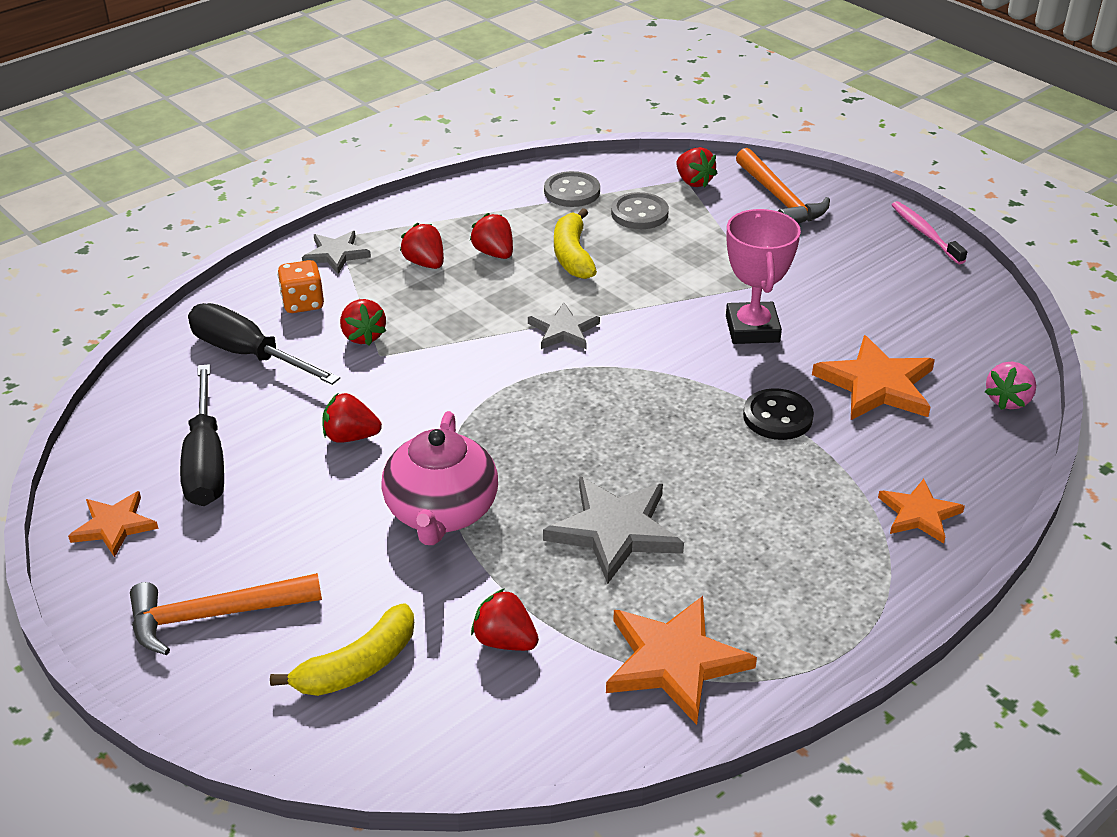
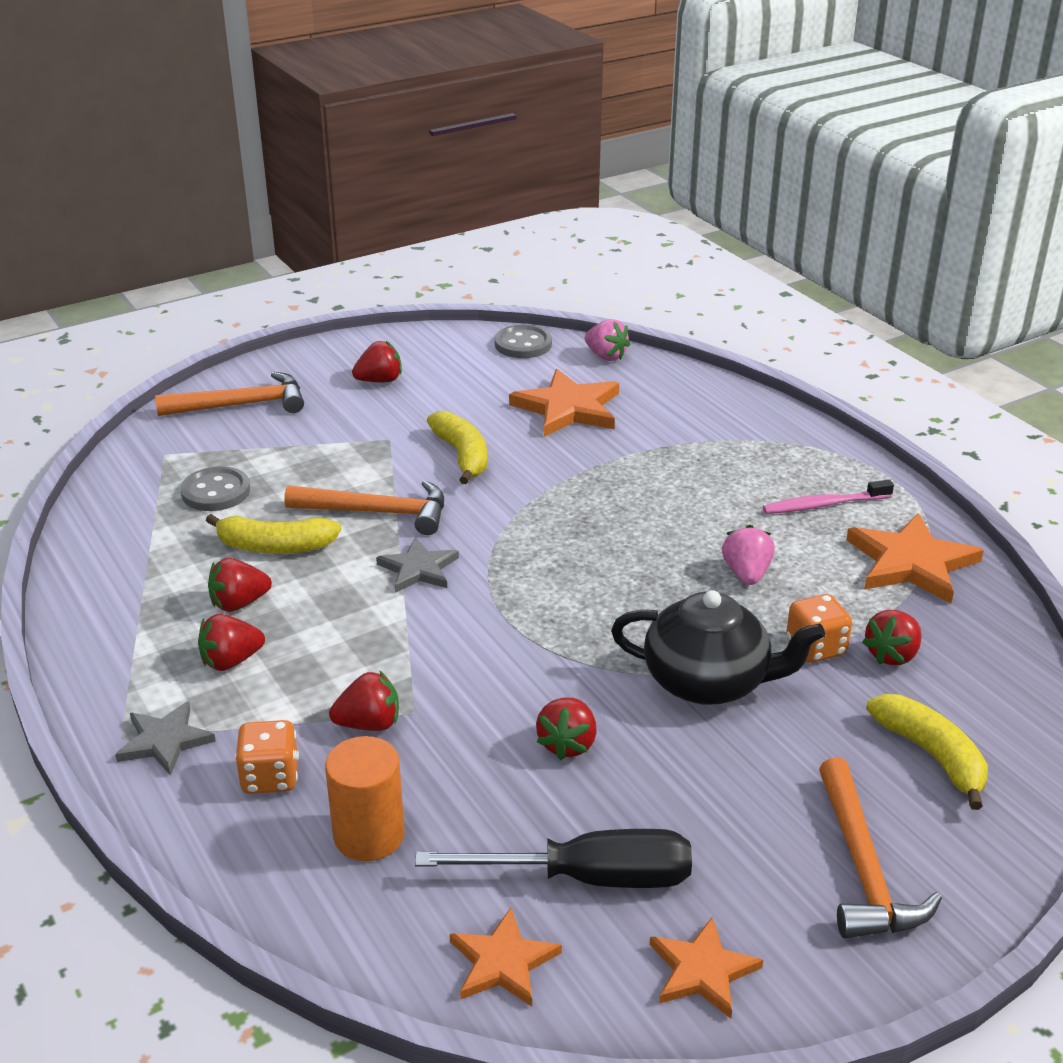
camera: 80 degrees left, 5 degrees down
(248, 354) = (369, 835): black screwdriver -> orange cylinder
(441, 512) = (708, 682): pink teapot -> black teapot
(505, 583) = (815, 648): none -> orange dice
(572, 192) = (138, 532): grey button -> grey button (523, 344)
(614, 530) = (746, 574): grey star -> pink strawberry
(640, 296) = (378, 512): none -> orange hammer
(693, 182) = (173, 449): red strawberry -> red strawberry (380, 381)
(752, 329) = (462, 455): pink trophy -> yellow banana
(777, 417) = (600, 463): black button -> none
(919, 514) = (739, 420): orange star -> orange star (502, 962)
(925, 233) = (348, 343): pink toothbrush -> pink toothbrush (823, 505)

